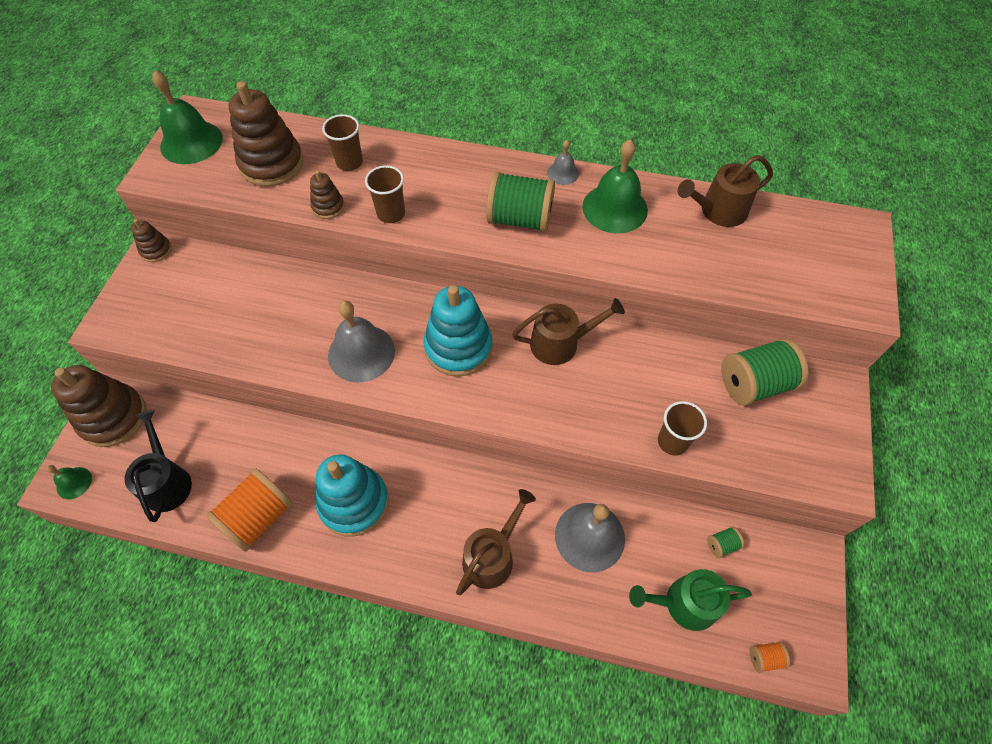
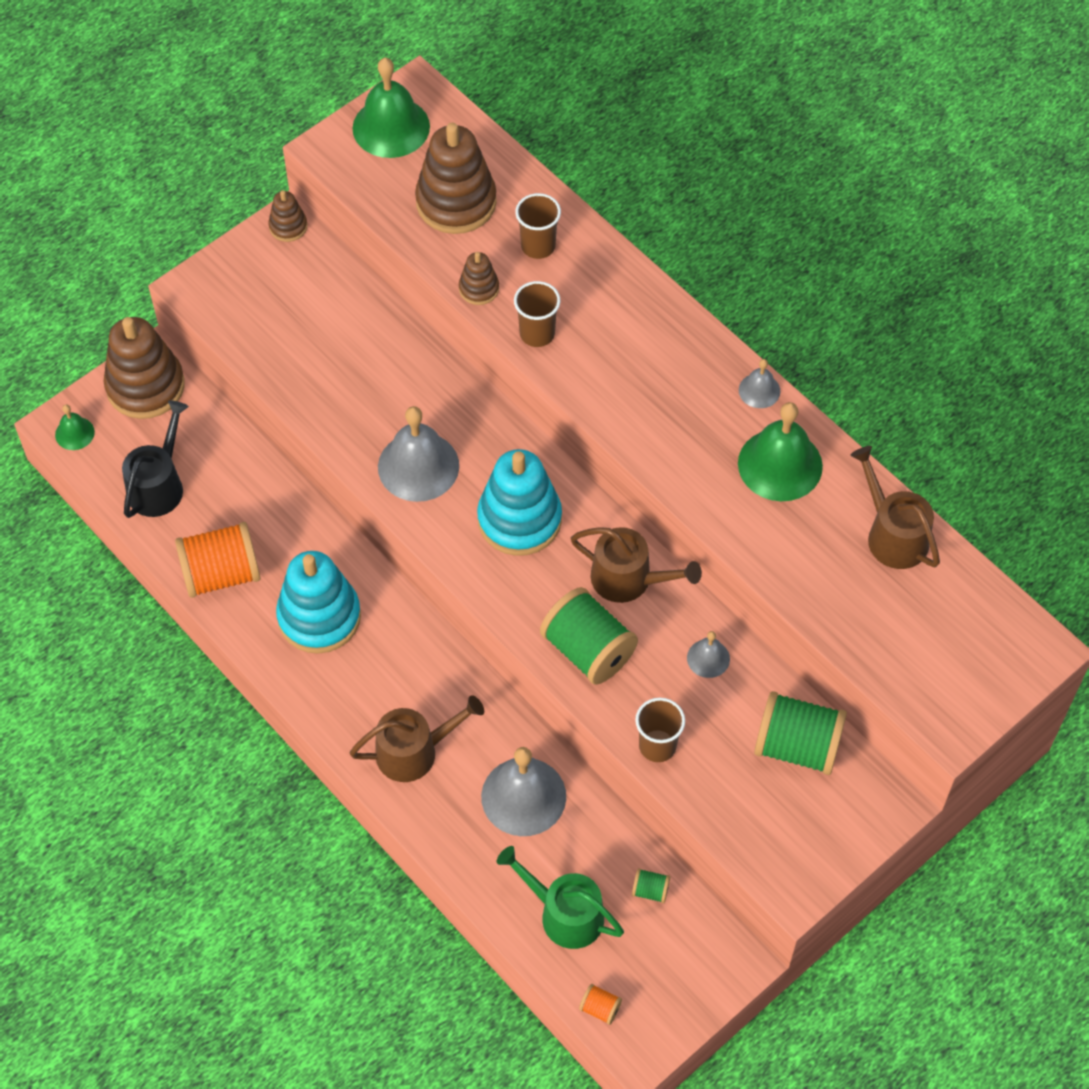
camera: 35 degrees right, 0 degrees up
(519, 219) = (666, 418): green spool -> green spool (588, 650)
(652, 362) = (708, 658): none -> grey bell
(718, 211) = (893, 535): brown watering can -> brown watering can turned 45 degrees clockwise

